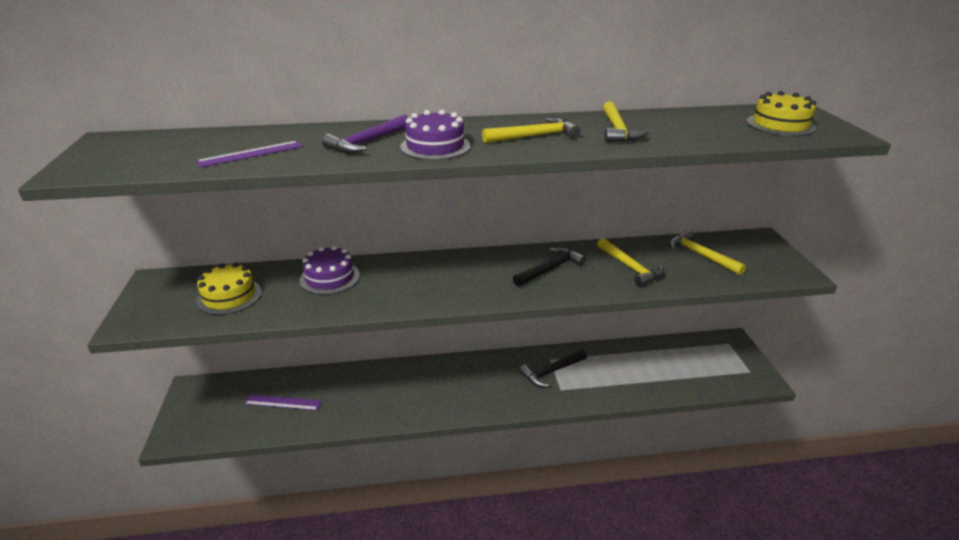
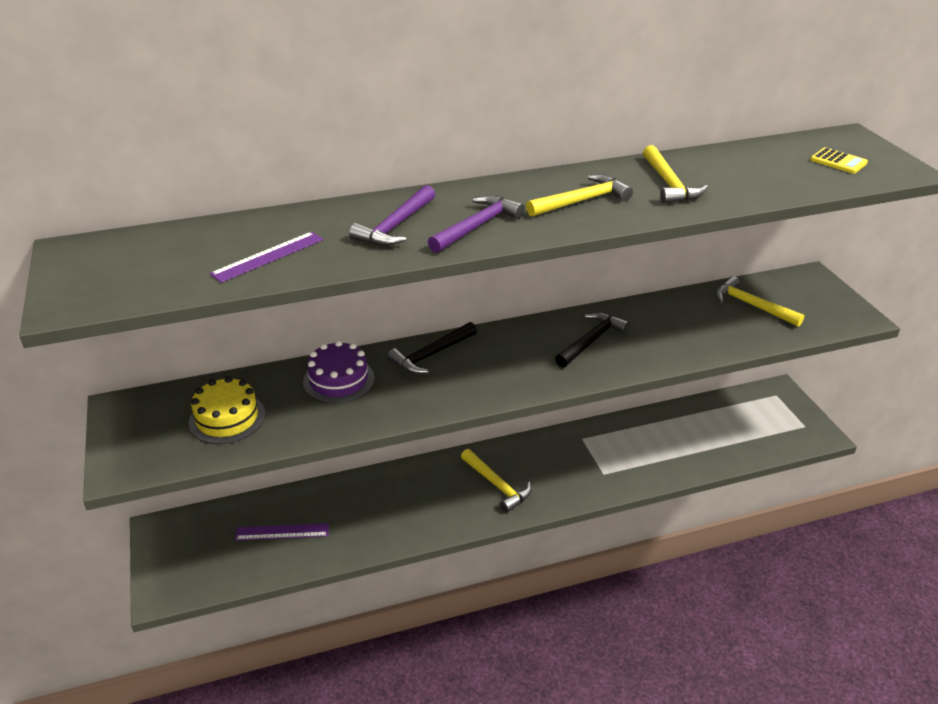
camera: 10 degrees left, 5 degrees up
(435, 146) = (477, 226): purple cake -> purple hammer
(551, 371) = (587, 453): black hammer -> black hammer (431, 355)
(630, 268) = (679, 330): yellow hammer -> yellow hammer (497, 485)
(780, 125) = (838, 161): yellow cake -> yellow calculator

